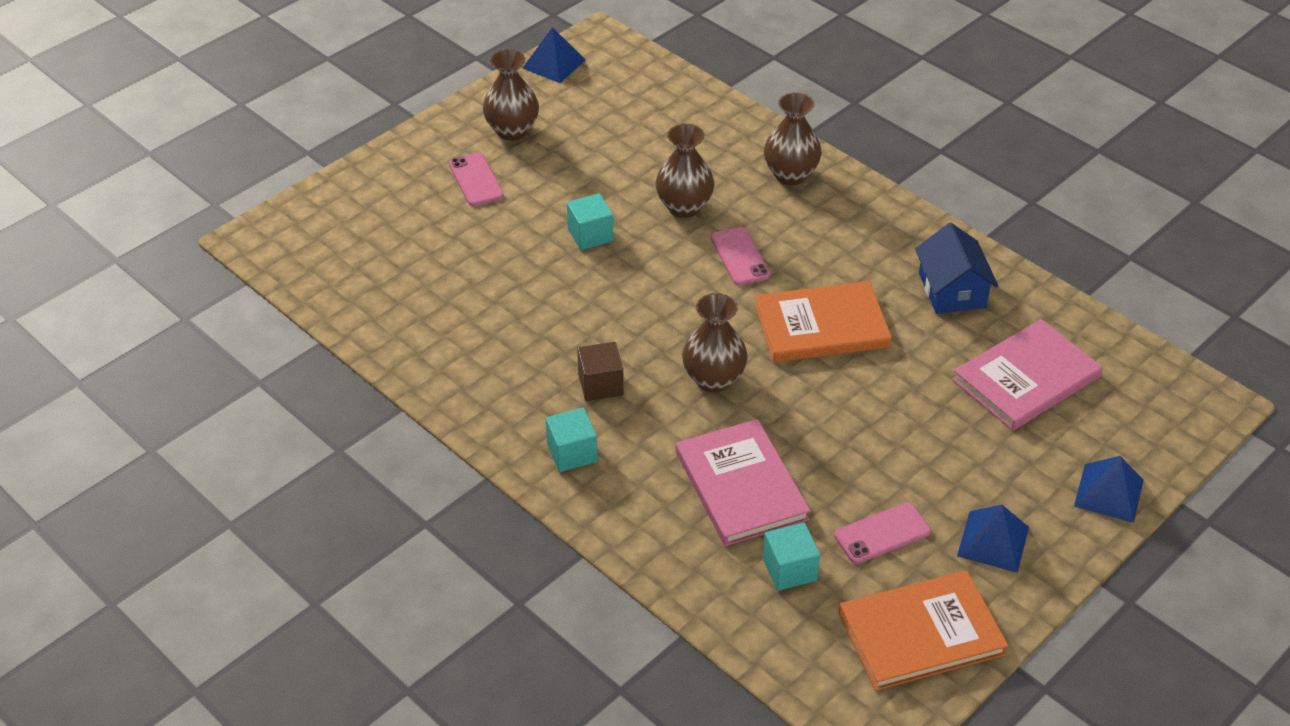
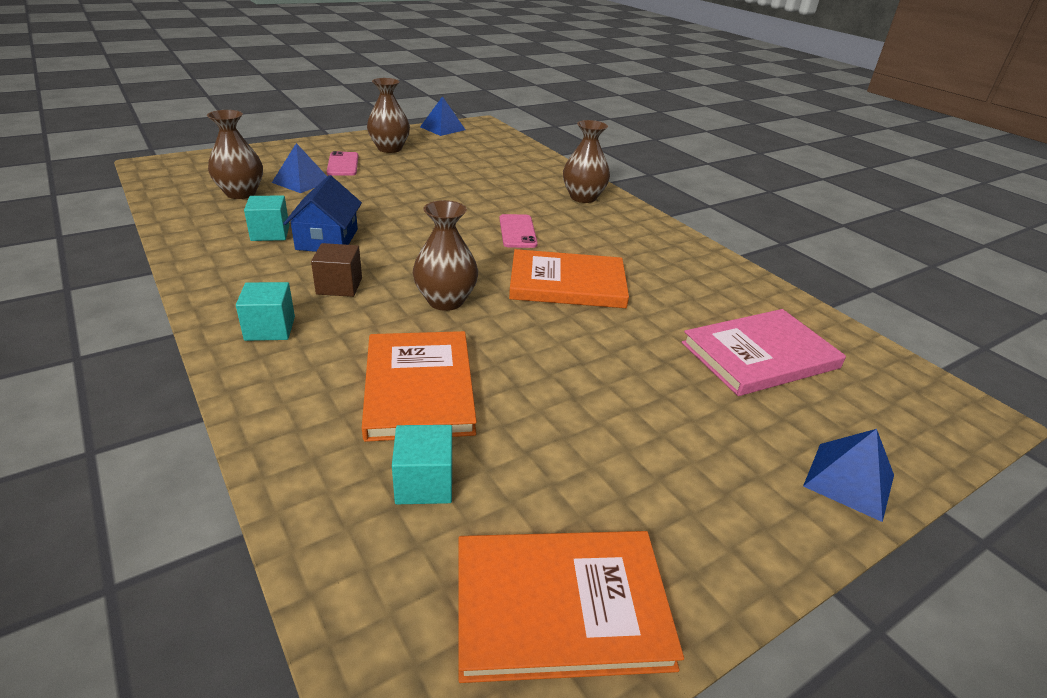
camera: 10 degrees right, 10 degrees down
(590, 235) = (404, 202): turquoise cube -> turquoise cube (270, 233)
(684, 207) = (489, 200): brown vase -> brown vase (241, 193)
(741, 486) = (419, 388): pink book -> orange book
(882, 534) = (555, 467): pink phone -> none
(952, 290) = (698, 281): blue house -> blue house (327, 239)
(993, 541) = (692, 505): blue pyramid -> blue pyramid (302, 182)

